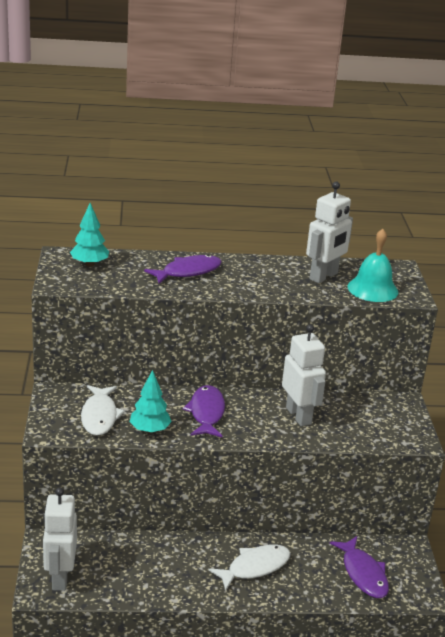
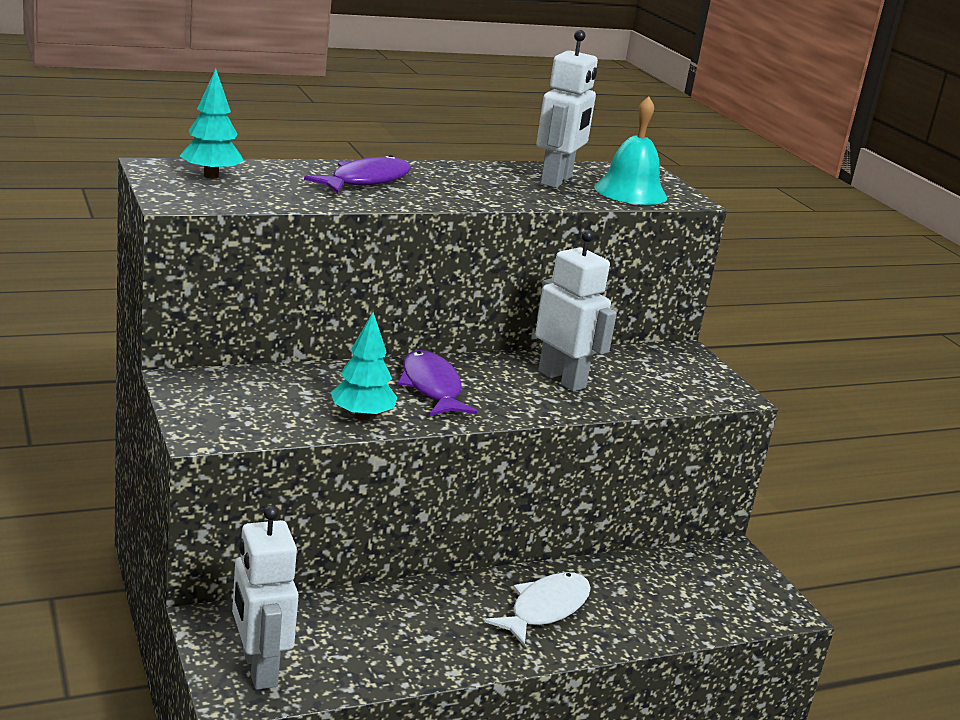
camera: 20 degrees left, 5 degrees down
(99, 416) = (274, 405): white fish -> none
(363, 574) = (695, 594): purple fish -> none

